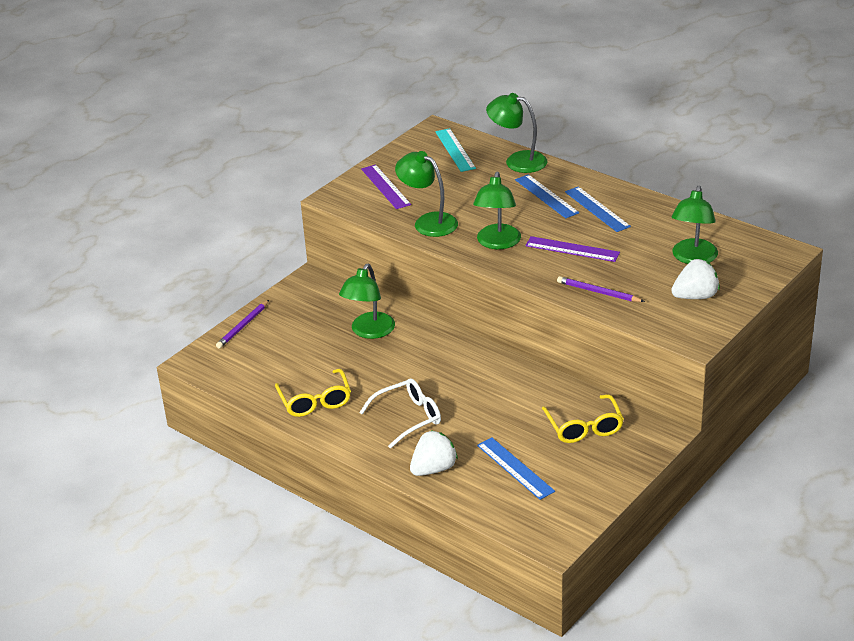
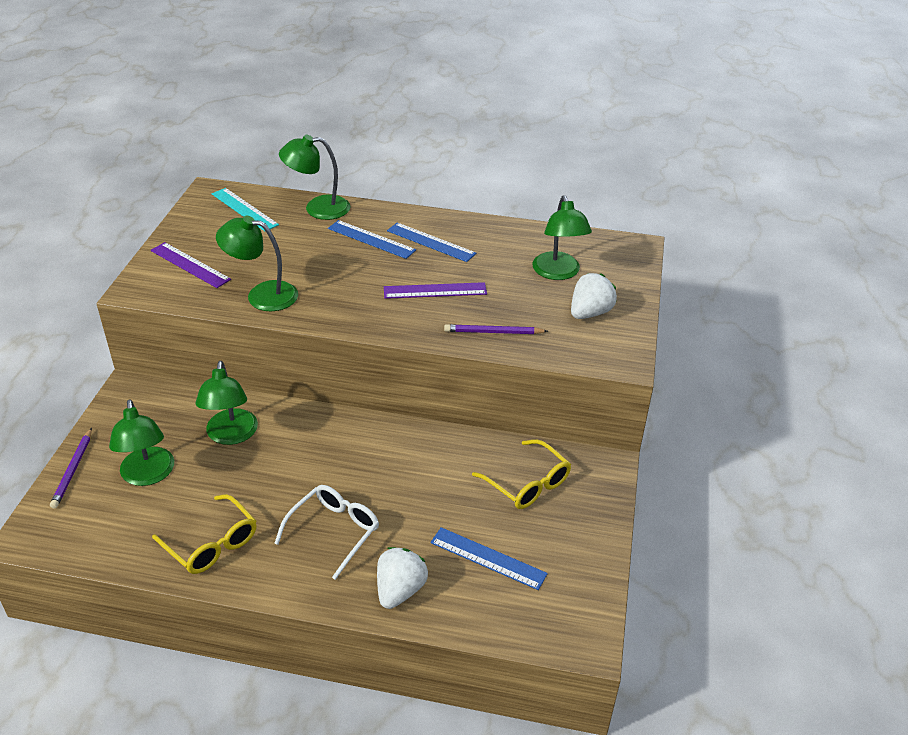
camera: 30 degrees left, 5 degrees up
(497, 243) = (353, 302): green lamp -> green lamp (148, 475)

